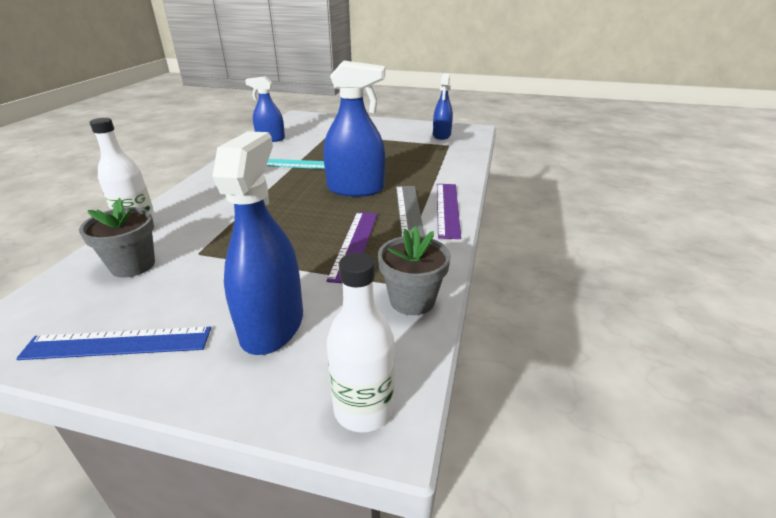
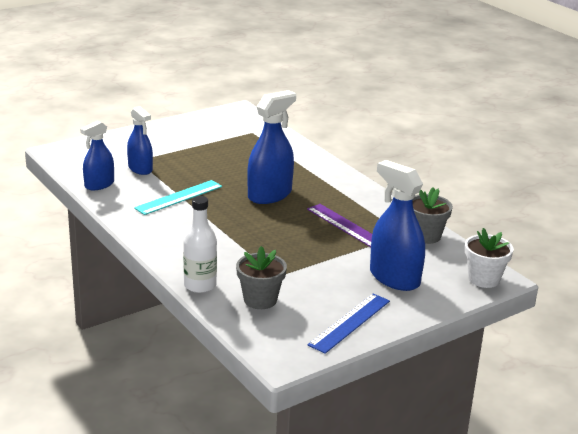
camera: 50 degrees left, 5 degrees down
(363, 409) = (484, 279): white bottle -> white flower pot
(409, 211) = (333, 194): grey ruler -> none
(441, 135) = (228, 125): blue spray bottle -> blue spray bottle (140, 169)
(447, 209) = (349, 182): purple ruler -> none

